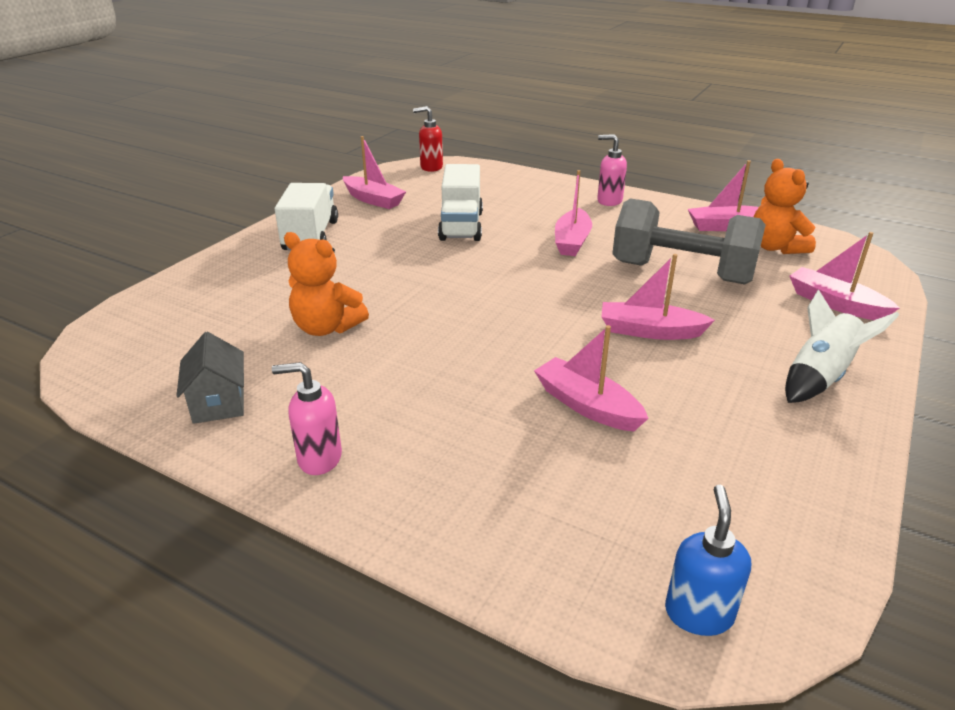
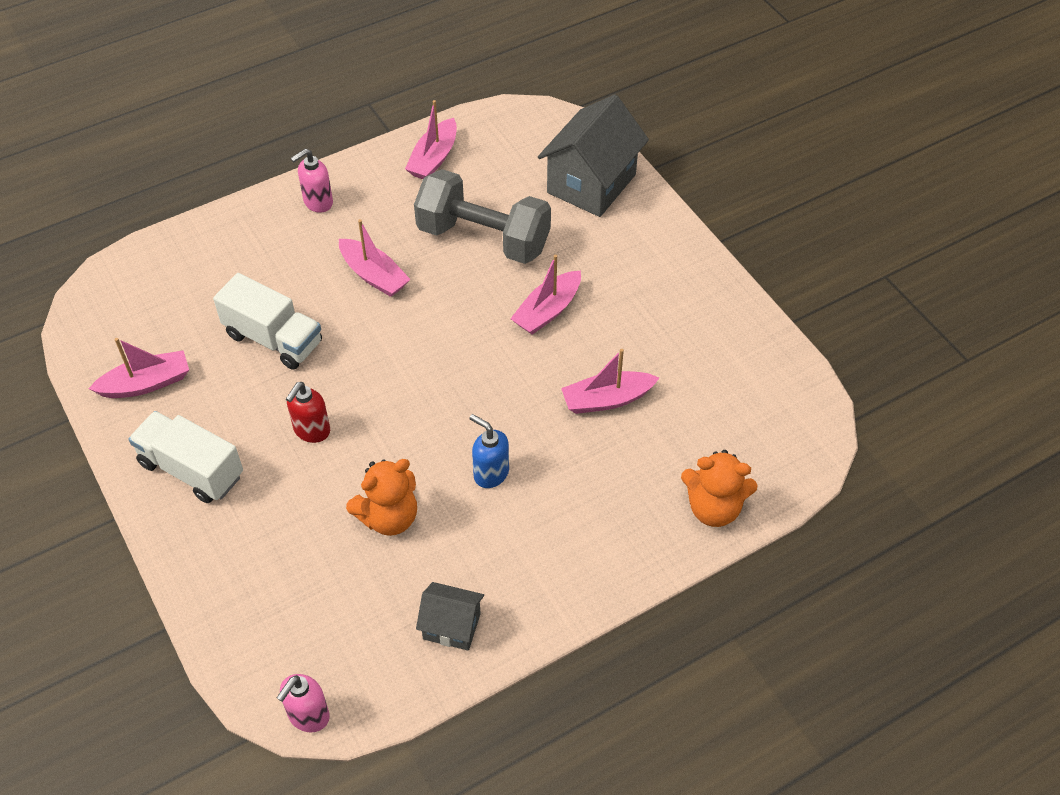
camera: 60 degrees left, 20 degrees up
(319, 458) = (563, 580): pink soap dispenser -> pink soap dispenser (308, 716)
(431, 167) = (102, 296): red soap dispenser -> red soap dispenser (311, 431)
(681, 273) = (483, 238): grey dumbbell -> grey dumbbell turned 60 degrees clockwise
(698, 613) = (798, 450): blue soap dispenser -> blue soap dispenser (490, 473)
(775, 247) = (492, 154): orange teddy bear -> orange teddy bear (714, 508)
(819, 377) = (661, 258): white rocket -> none
(835, 303) = (591, 183): pink boat -> grey house

